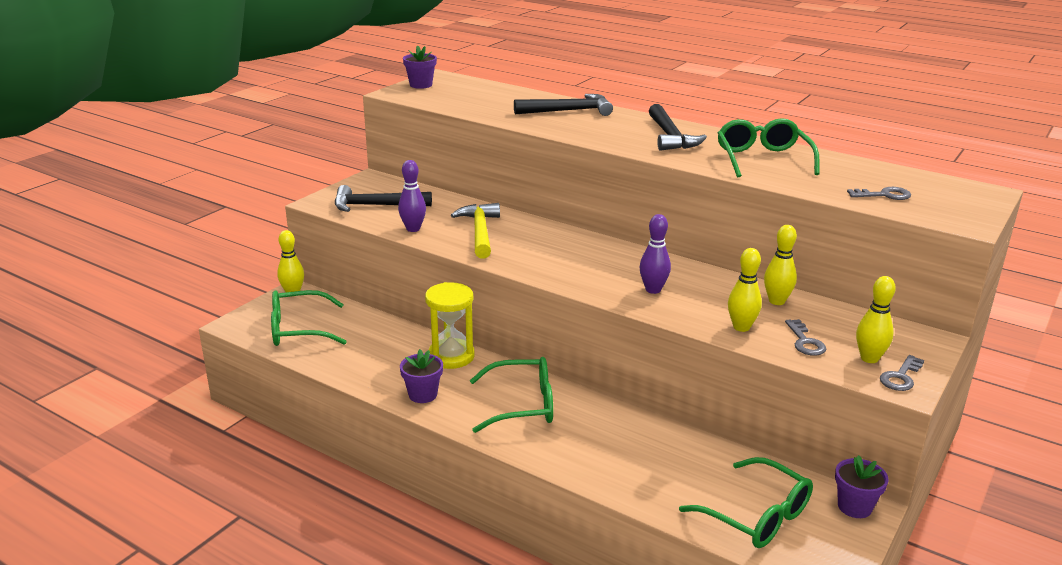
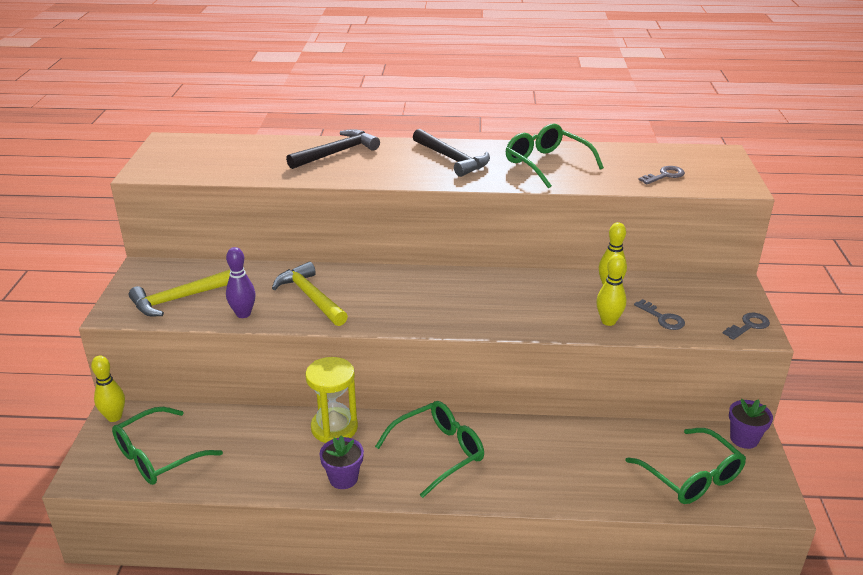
camera: 30 degrees left, 5 degrees up
(376, 205) = (179, 299): black hammer -> yellow hammer
(421, 85) = (160, 156): purple flower pot -> none
(653, 290) = (512, 308): purple bowling pin -> none
(757, 516) = (692, 477): green glasses -> green glasses turned 45 degrees clockwise
(869, 358) = (715, 317): yellow bowling pin -> none
(901, 377) = (748, 326): grey key -> grey key turned 135 degrees counterclockwise

